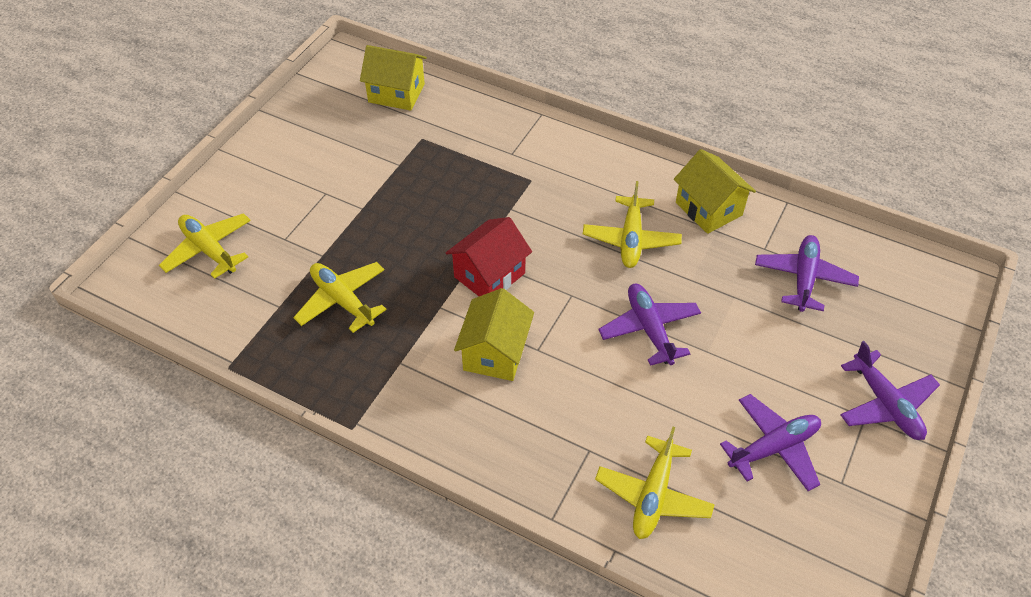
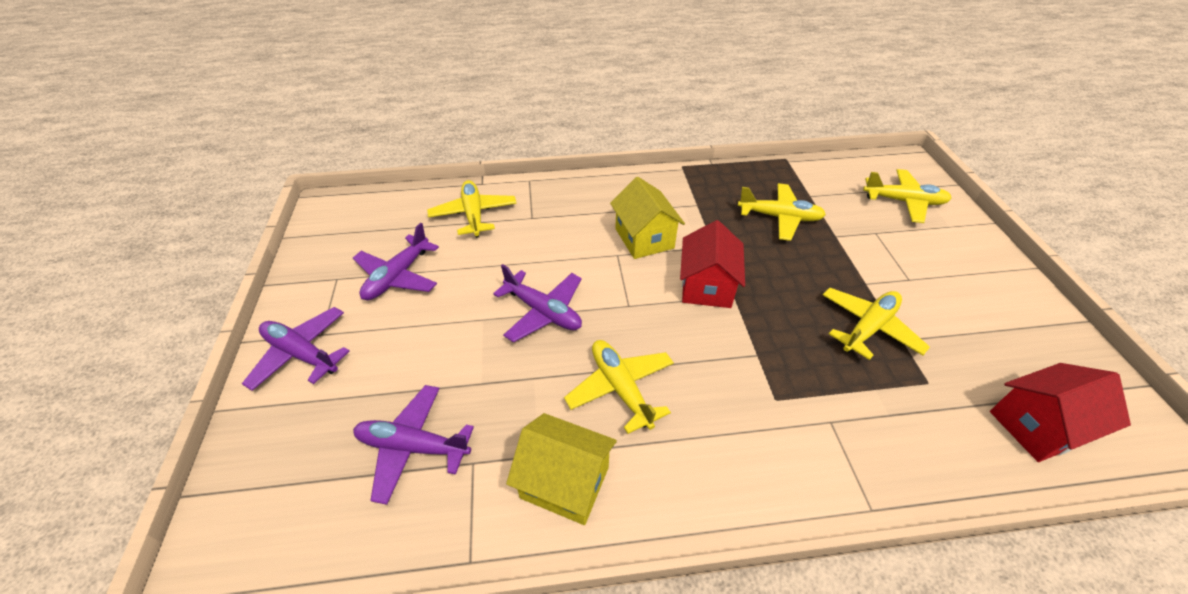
camera: 145 degrees right, 5 degrees down
(396, 93) = (1037, 426): yellow house -> red house
(410, 182) = (868, 328): none -> yellow plane
(803, 278) = (413, 447): purple plane -> purple plane turned 120 degrees clockwise

